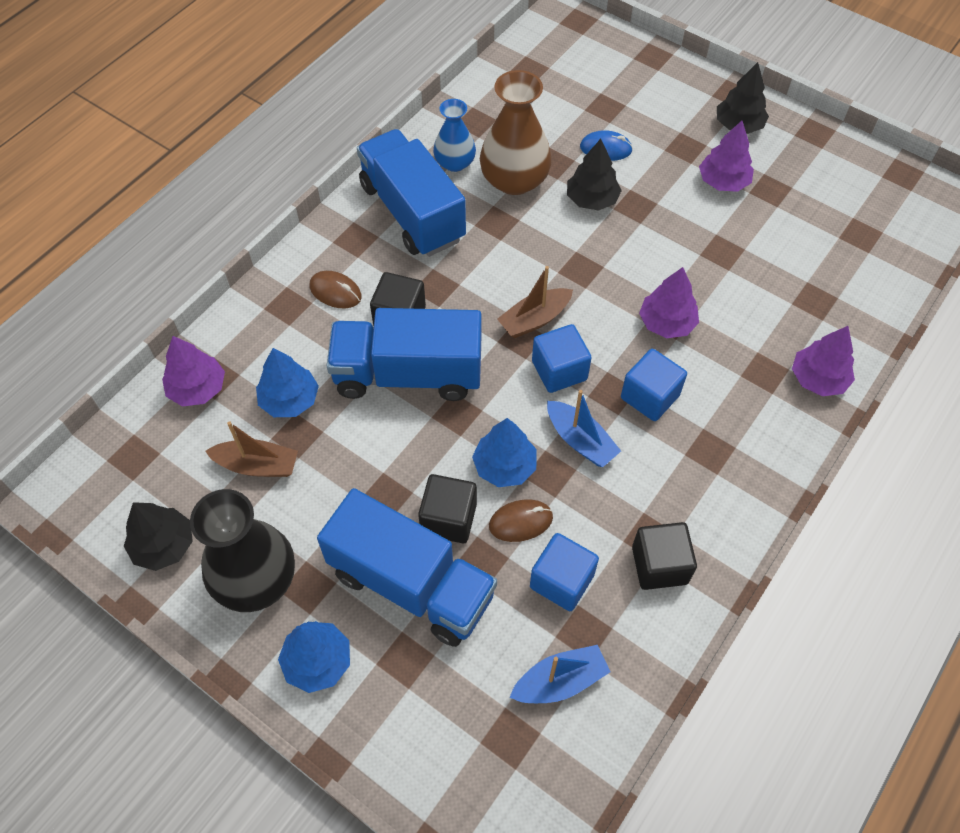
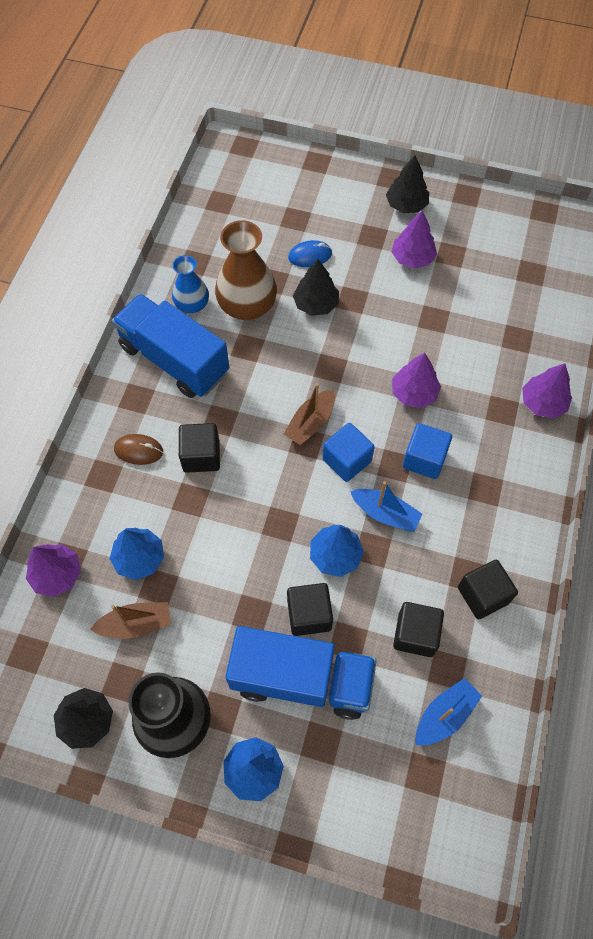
camera: 20 degrees left, 5 degrees up
(408, 374) = (228, 503): blue truck -> none
(520, 522) = (366, 597): brown mouse -> none
(561, 581) = (415, 634): blue cube -> black cube

